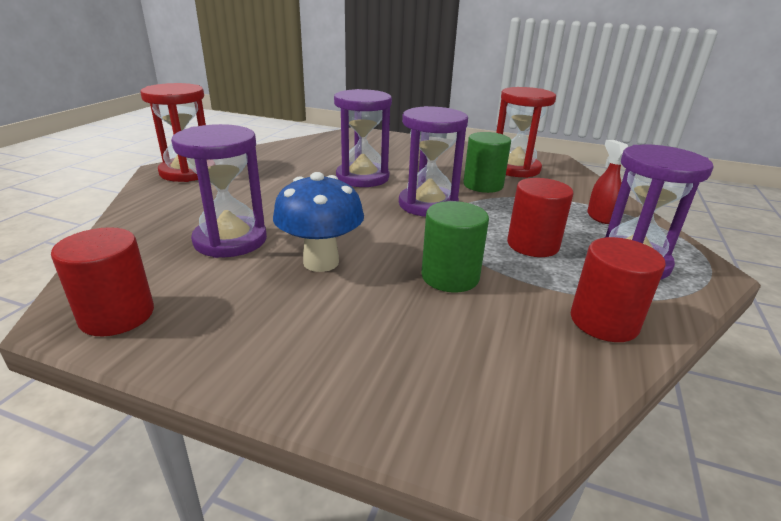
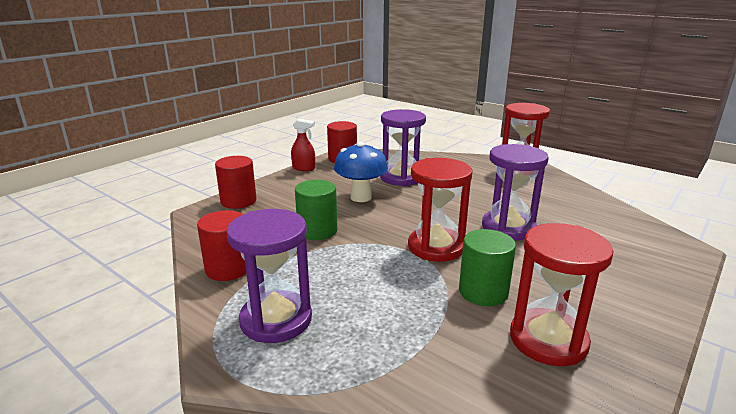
camera: 110 degrees right, 5 degrees down
(428, 204) = (436, 247): purple hourglass -> red hourglass
(532, 245) = (336, 277): red cylinder -> red cylinder (238, 201)
(600, 216) = (371, 348): red spray bottle -> red spray bottle (304, 168)

